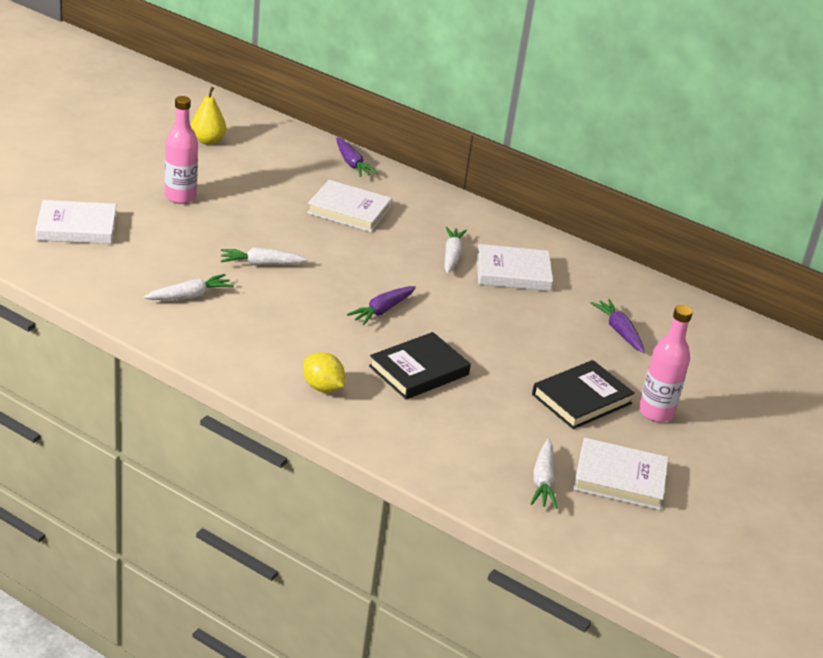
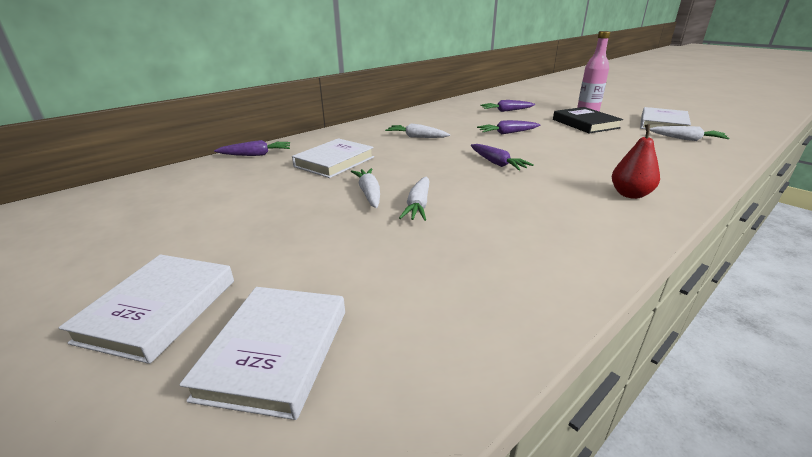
camera: 70 degrees left, 5 degrees down
(180, 197) = (249, 244): pink bottle -> none
(189, 296) = (486, 253): white carrot -> white carrot (369, 193)
(208, 141) = (131, 216): yellow pear -> none
(322, 387) = (630, 194): yellow lemon -> red pear
(419, 370) = (579, 159): black book -> none
(500, 325) = (507, 133): none -> purple carrot
(513, 272) = (441, 125): white book -> white book (159, 310)

